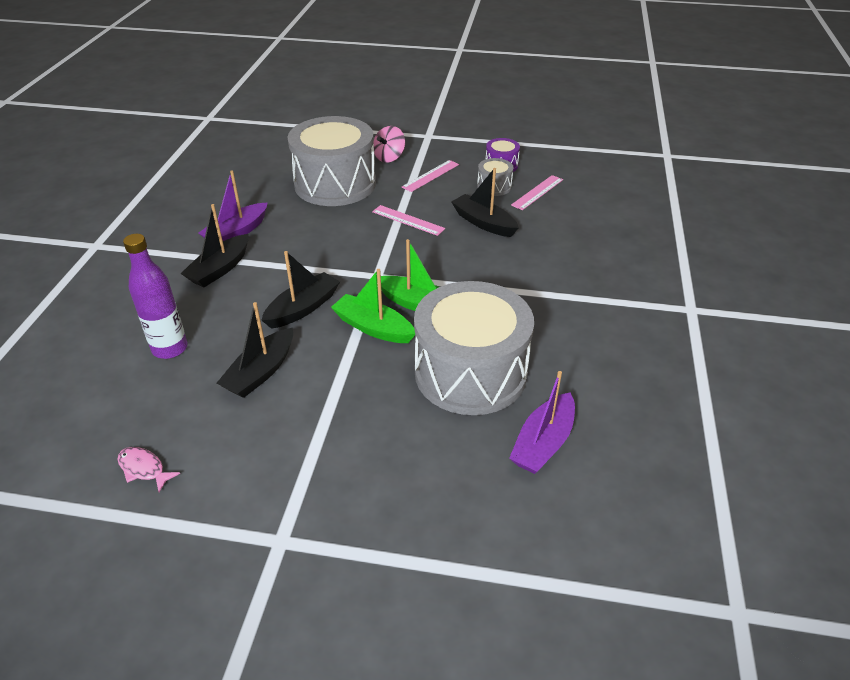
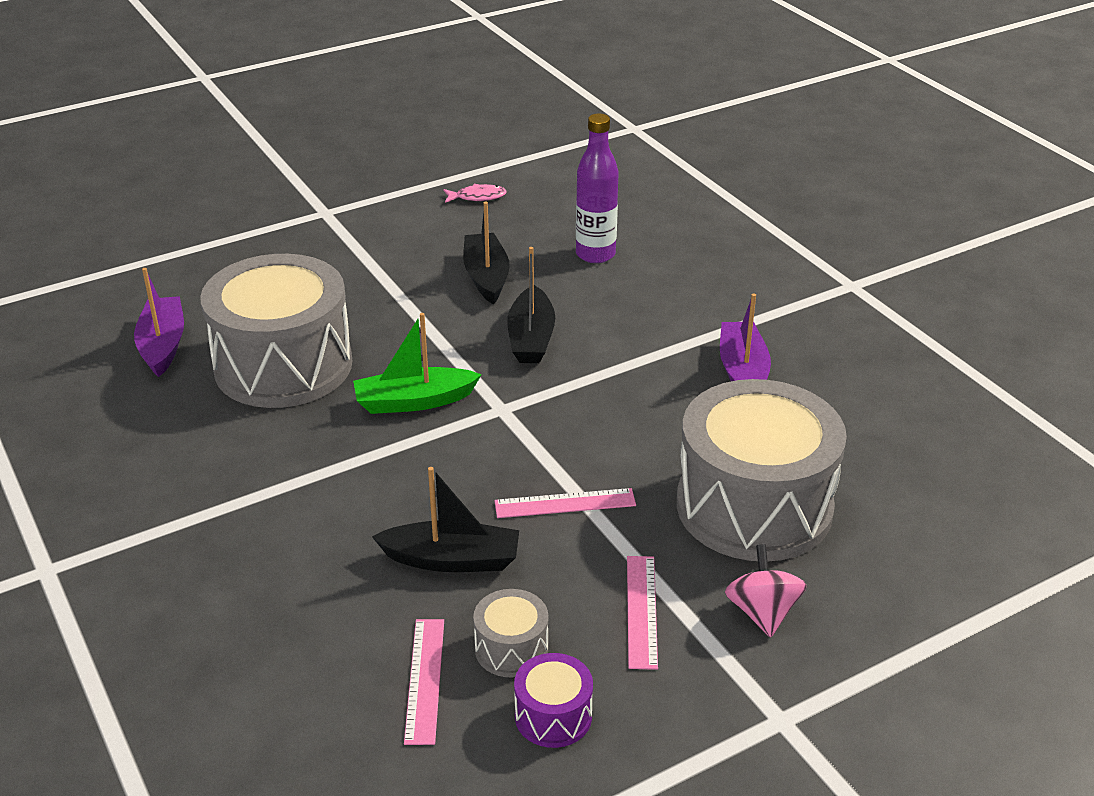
camera: 140 degrees right, 5 degrees down
(220, 269) = (682, 329): black boat -> none
(373, 327) = (432, 356): green boat -> none

